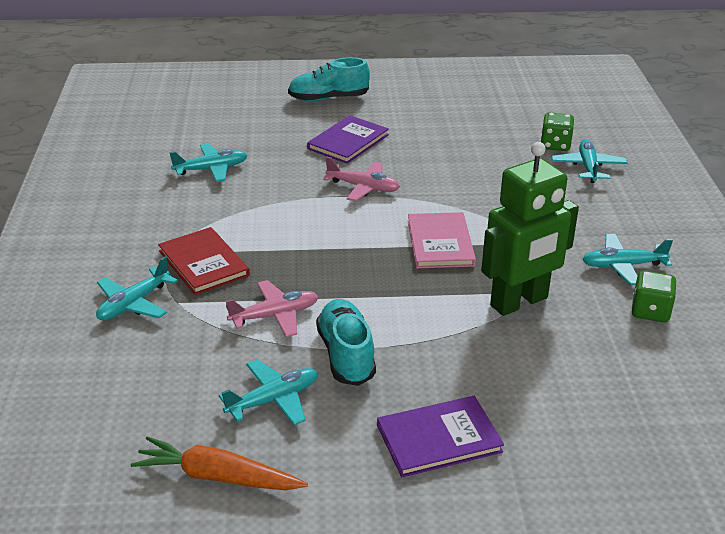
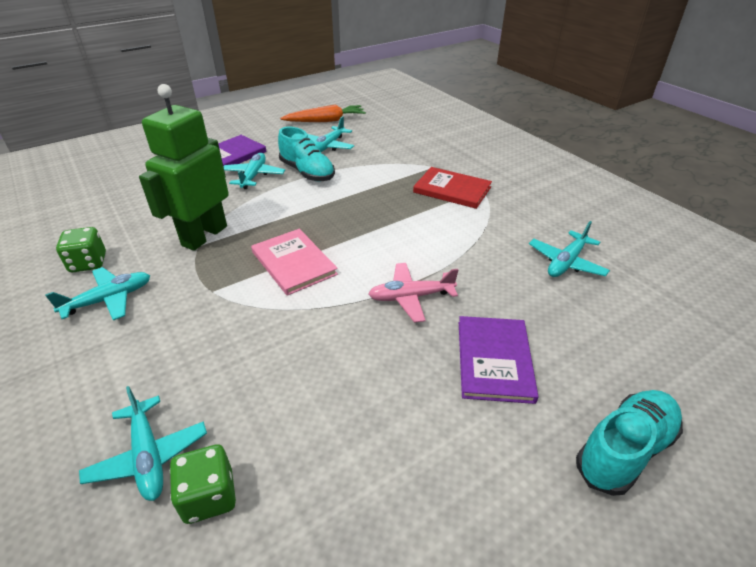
camera: 150 degrees right, 5 degrees up
(134, 304) = (456, 159): turquoise plane -> turquoise plane (254, 176)
(275, 315) = (369, 177): pink plane -> none

